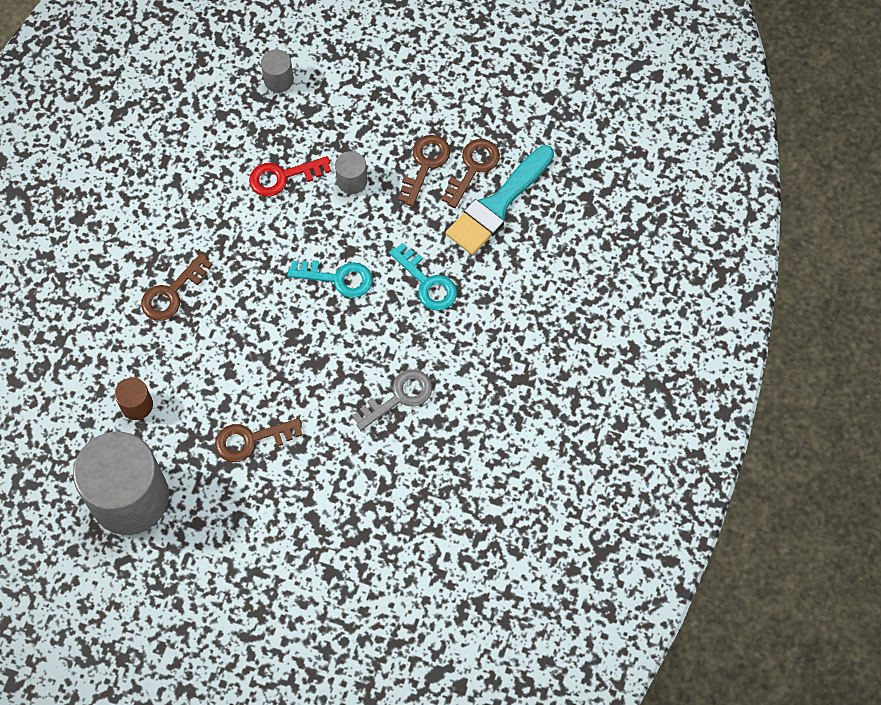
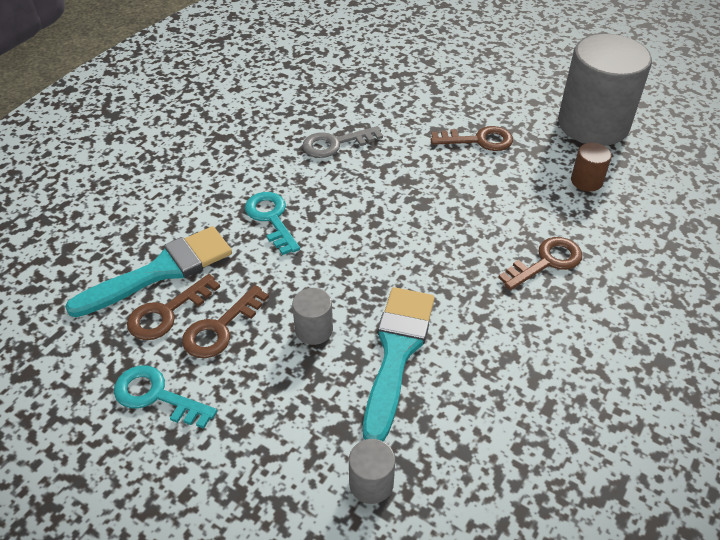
camera: 165 degrees left, 20 degrees down
(282, 177) = (397, 352): red key -> turquoise brush
(338, 278) = (362, 240): turquoise key -> turquoise key (156, 396)

